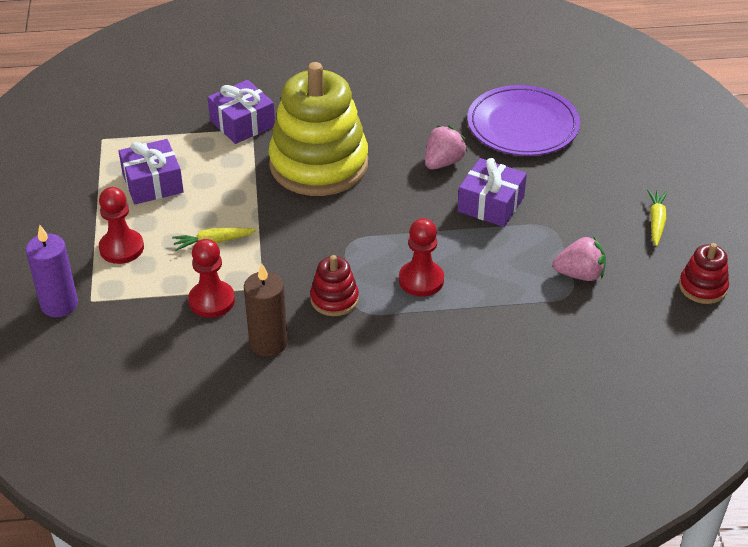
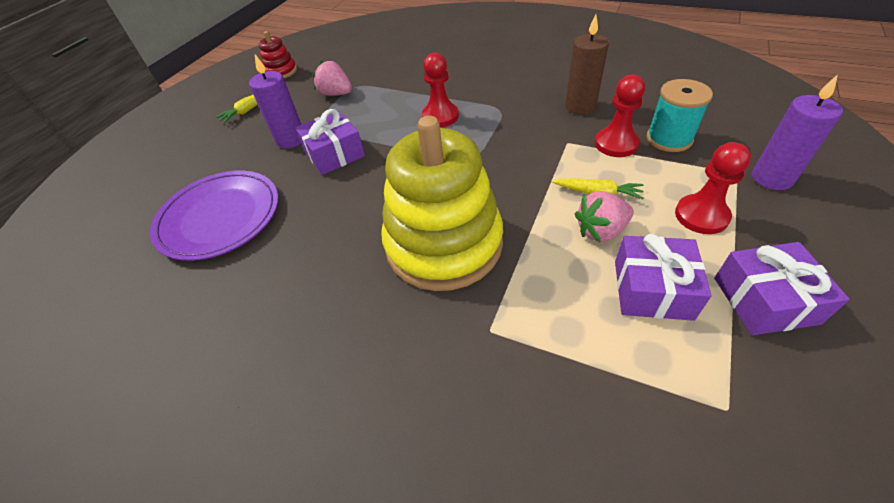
camera: 145 degrees left, 5 degrees up
(158, 323) = (669, 139): none -> turquoise spool
(242, 123) = (497, 347): purple gift -> purple gift (765, 300)
(334, 299) = (513, 120): red stacking toy -> none
(443, 162) = (328, 203): pink strawberry -> pink strawberry (601, 231)
(556, 204) = (291, 139): none -> purple candle

